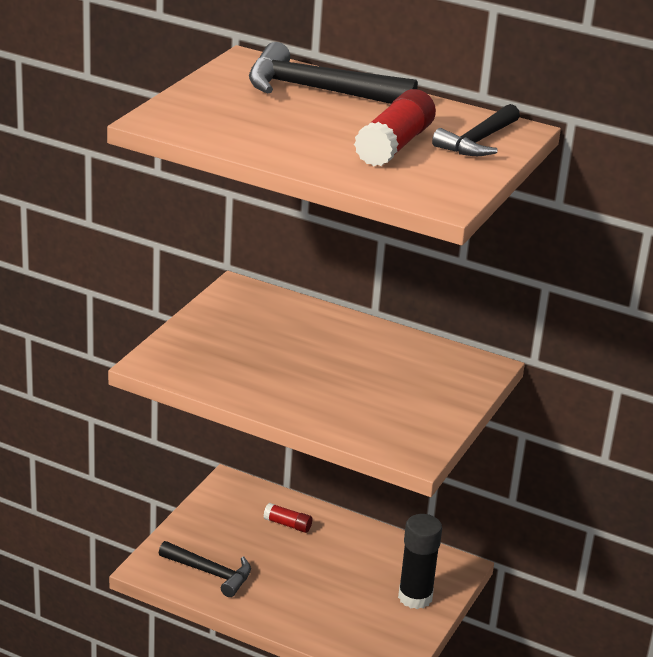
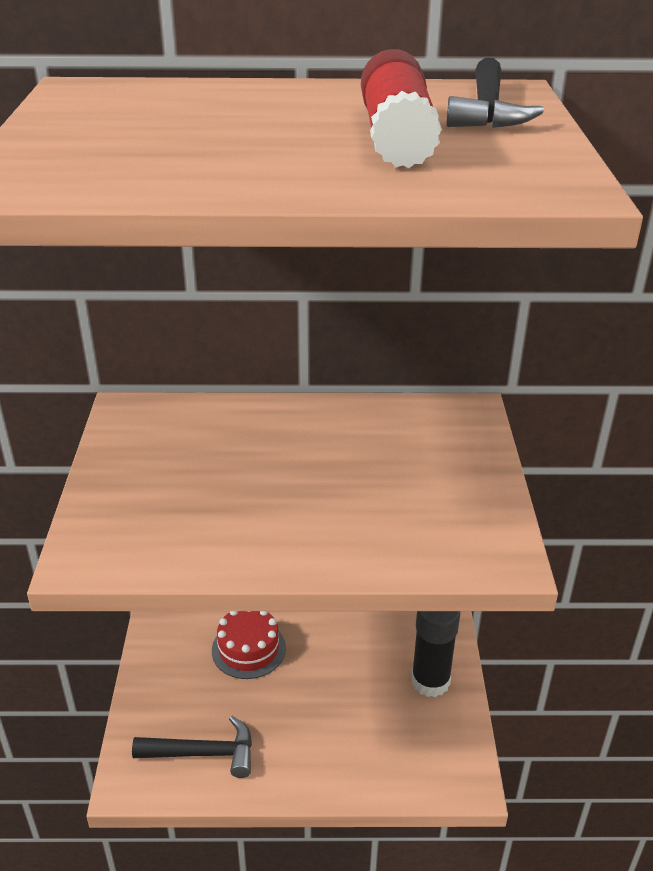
camera: 25 degrees left, 5 degrees up
(287, 524) = (248, 649): red glue stick -> red cake
(317, 90) = (212, 100): black hammer -> none

